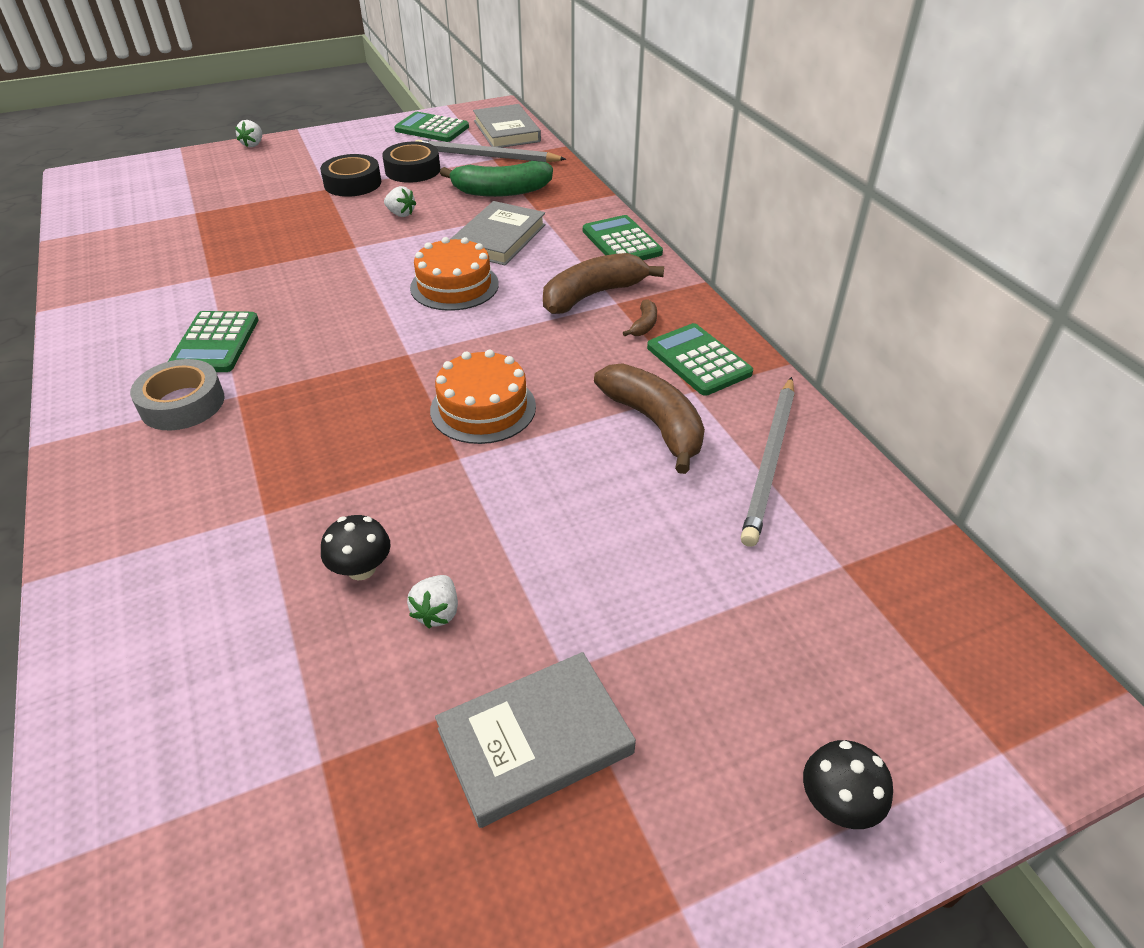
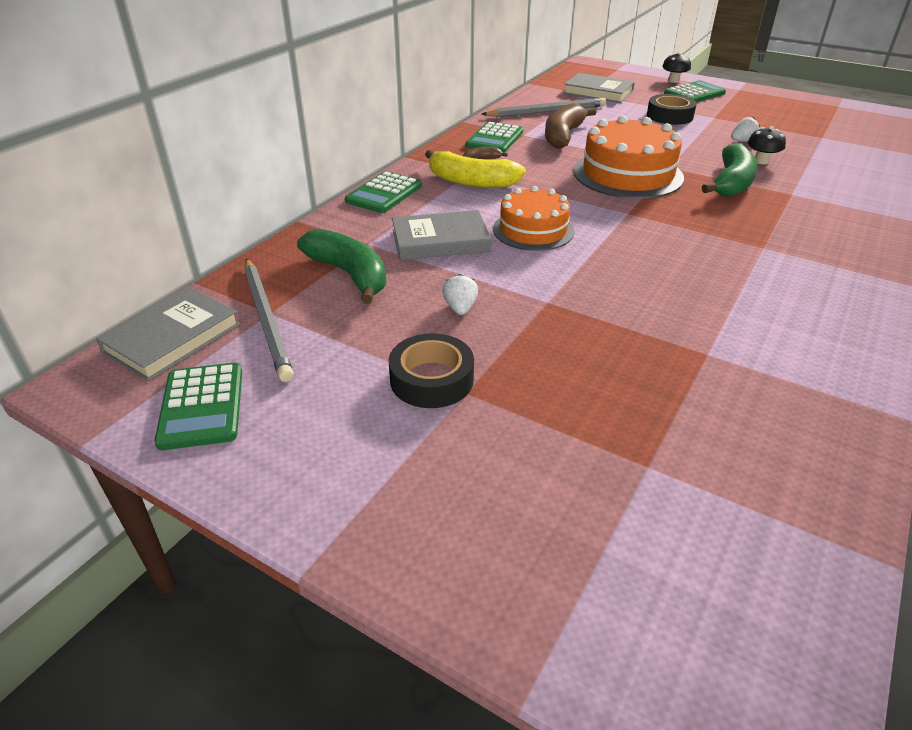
camera: 125 degrees left, 5 degrees down
(182, 403) = (806, 261): grey tape -> none
(215, 343) = (752, 288): green calculator -> green calculator (694, 93)
(253, 144) = (413, 583): white strawberry -> none
(355, 480) = (731, 183): none -> green banana
(412, 170) = (352, 353): black tape -> black tape (669, 116)
(483, 408) = (628, 174): orange cake -> orange cake, size x1.54
(535, 741) = (743, 114): grey book -> grey book (598, 92)
(592, 295) = (471, 182): brown banana -> yellow banana

